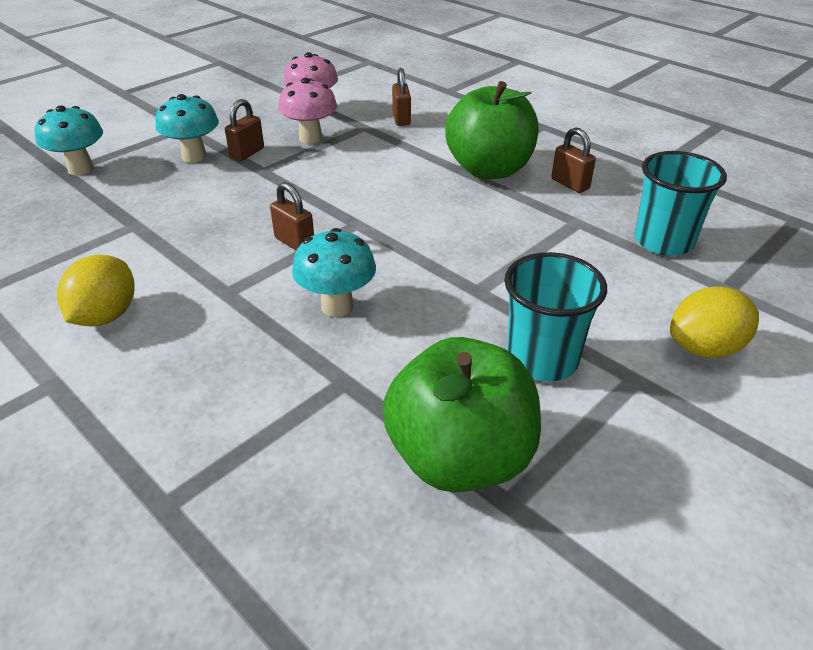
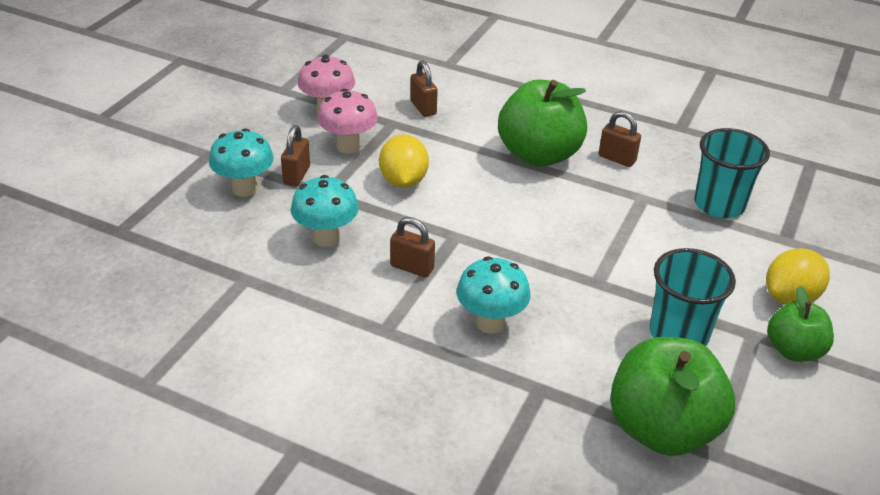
camera: 20 degrees left, 0 degrees up
(81, 169) = (135, 225): turquoise mushroom -> turquoise mushroom (326, 238)
(106, 316) = (292, 378): yellow lemon -> yellow lemon (403, 181)
(680, 407) = (793, 350): none -> green apple

